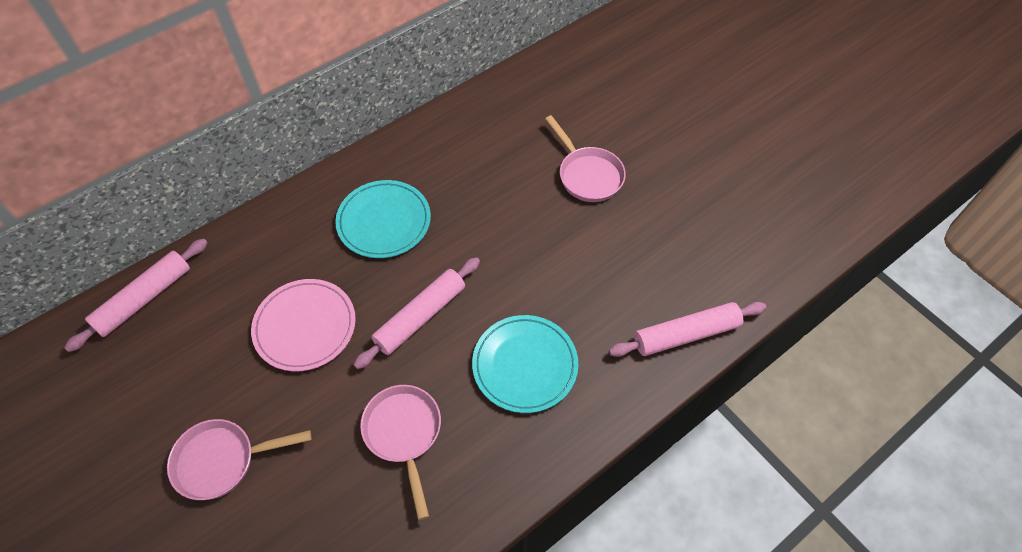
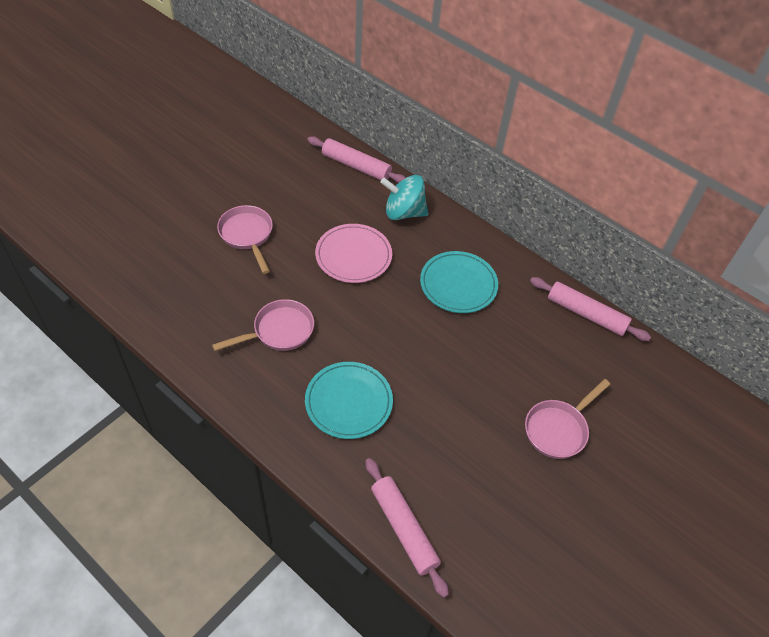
camera: 75 degrees right, 5 degrees down
(251, 257) = (403, 212): none -> turquoise spinning top
(420, 317) = (377, 324): pink rolling pin -> pink rolling pin (586, 314)

